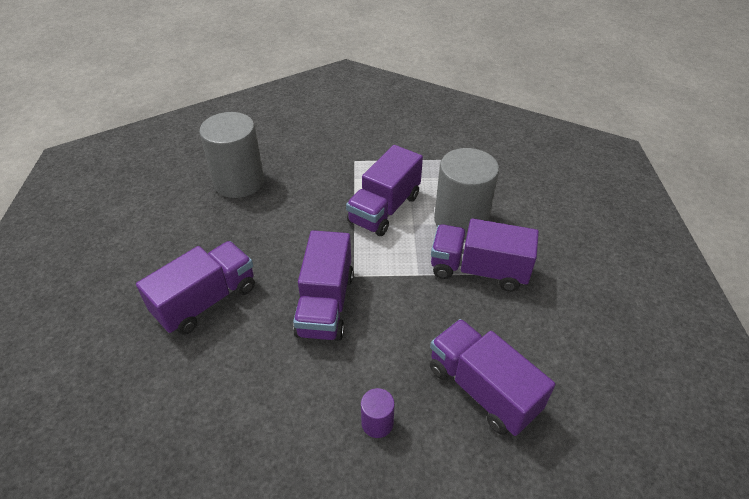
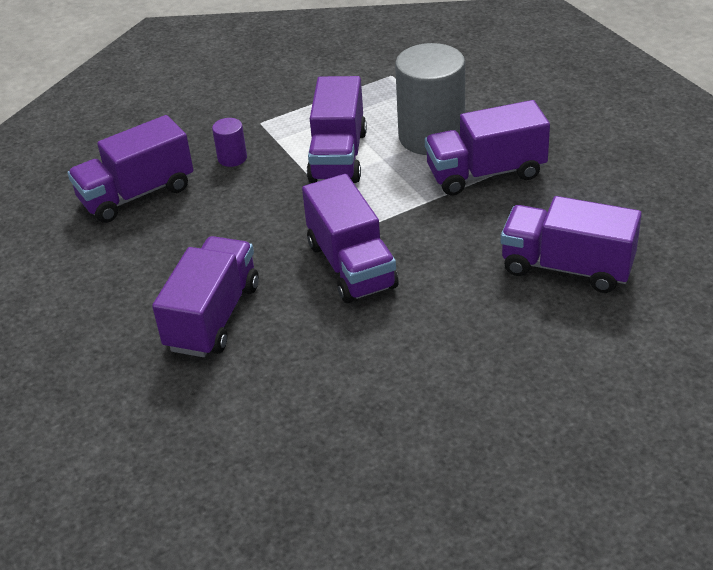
camera: 25 degrees left, 5 degrees down
(239, 182) = (137, 194): grey cylinder -> purple truck
(377, 423) = (490, 335): purple cylinder -> purple cylinder (232, 158)

